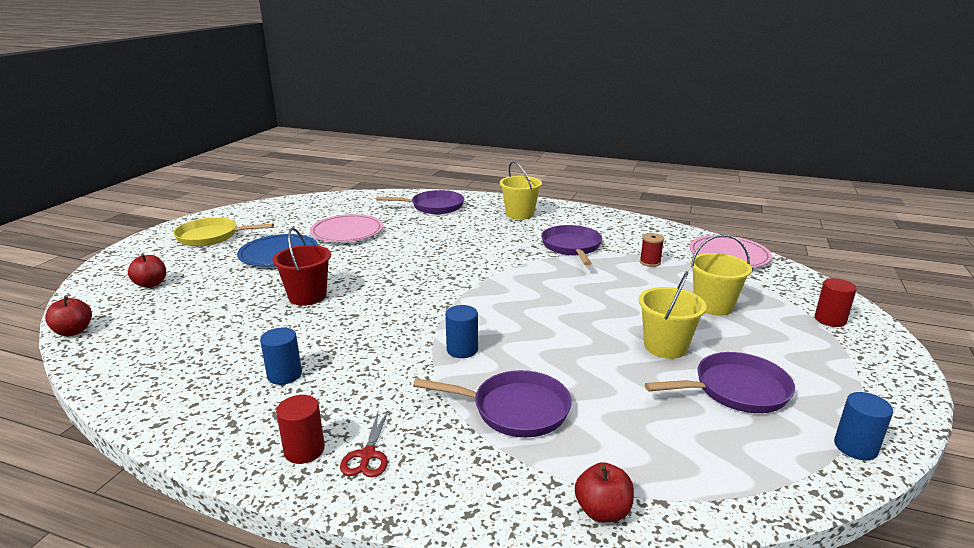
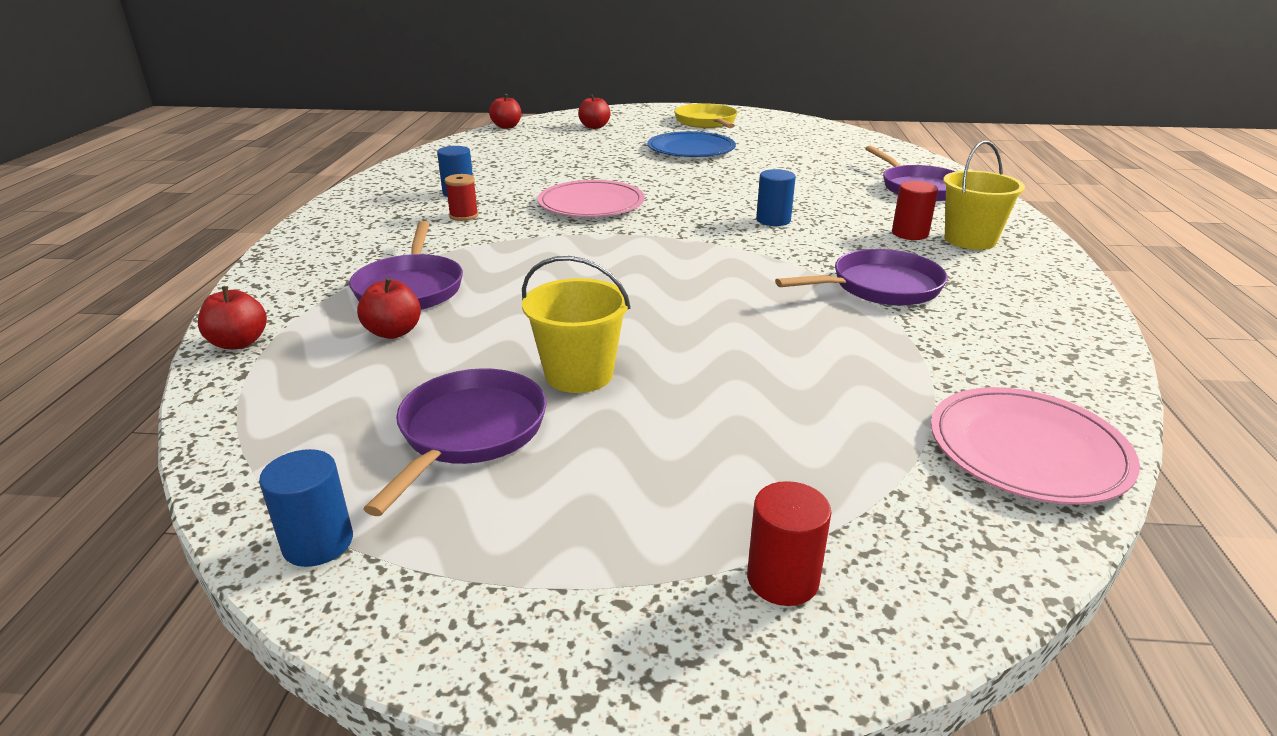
camera: 75 degrees right, 5 degrees up
(304, 450) = (350, 217): red cylinder -> red cylinder (910, 233)
(307, 296) = (605, 175): red bucket -> none
(347, 232) = (778, 163): pink plate -> pink plate (591, 204)
(367, 455) = (340, 238): red scissors -> none
(462, 350) = (524, 251): blue cylinder -> blue cylinder (773, 220)
(596, 419) = (393, 332): none -> red apple
(650, 262) = (887, 356): red spool -> red spool (464, 216)
(713, 306) = (748, 421): yellow bucket -> none
(735, 390) = (468, 433): purple pan -> purple pan turned 135 degrees counterclockwise

